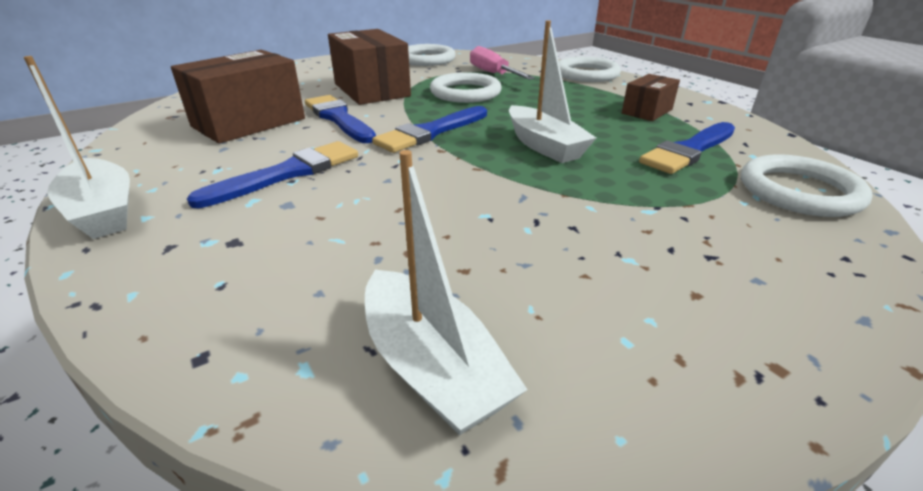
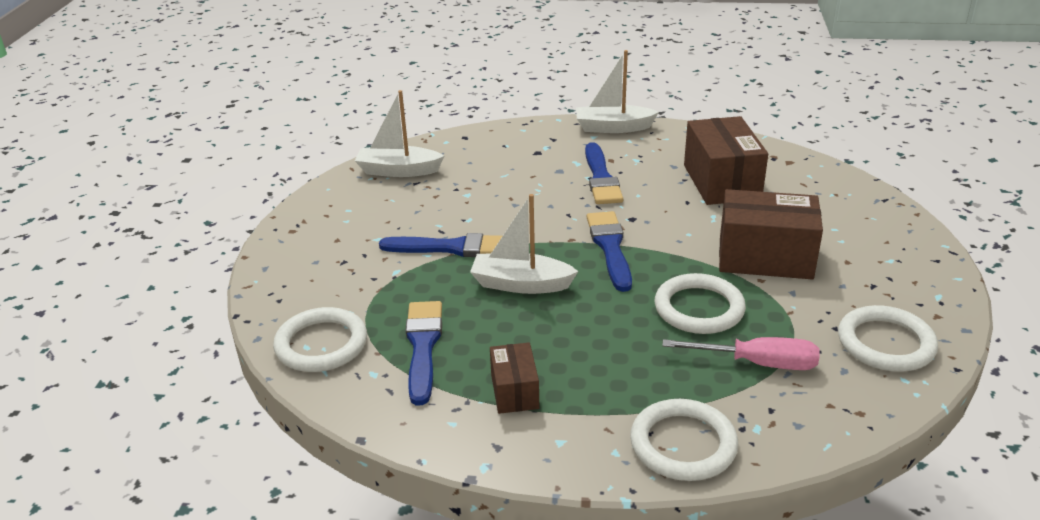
camera: 130 degrees right, 0 degrees up
(339, 118) = (690, 219): blue brush -> blue brush (451, 248)

